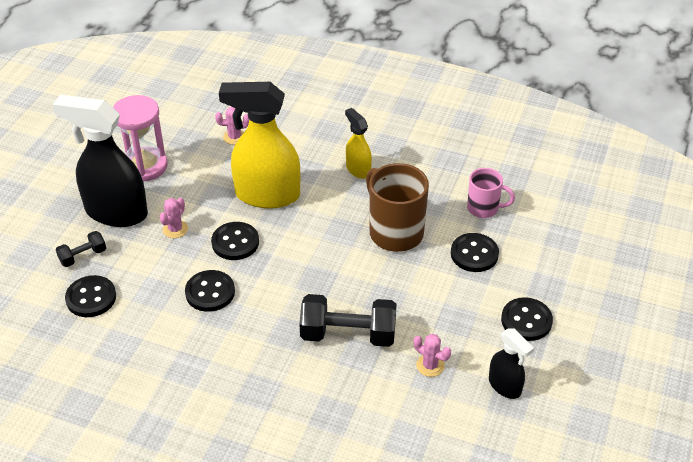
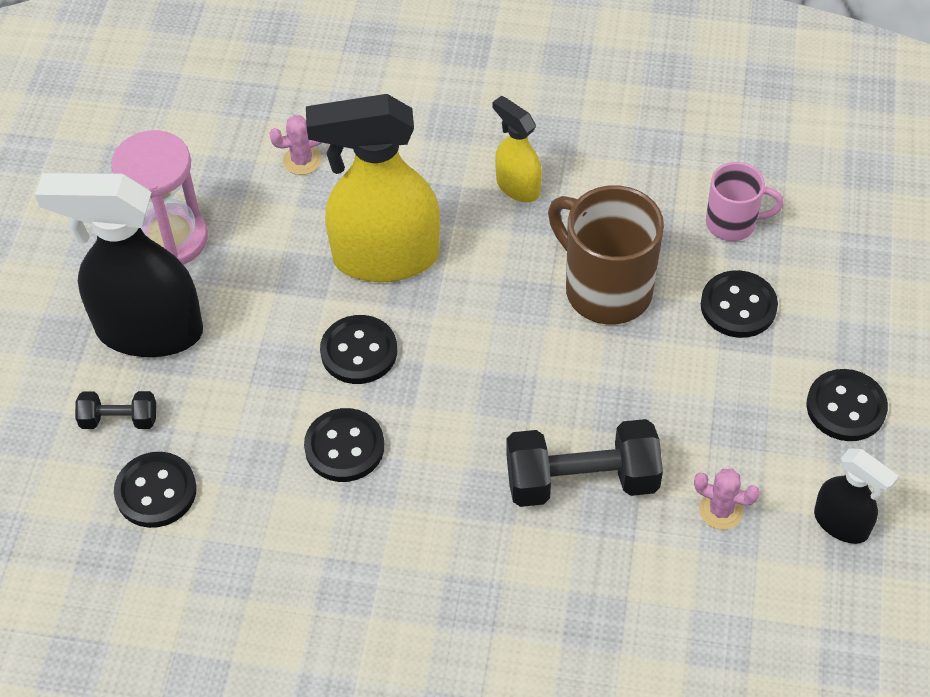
camera: 10 degrees left, 10 degrees up
(83, 256) = (119, 420): black dumbbell -> black dumbbell turned 45 degrees clockwise
(175, 229) = (255, 345): pink cactus -> none

